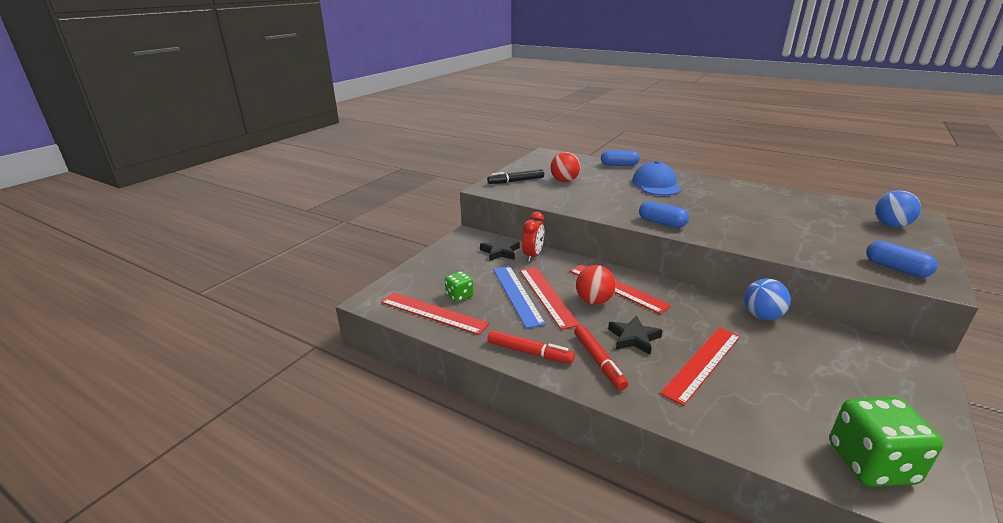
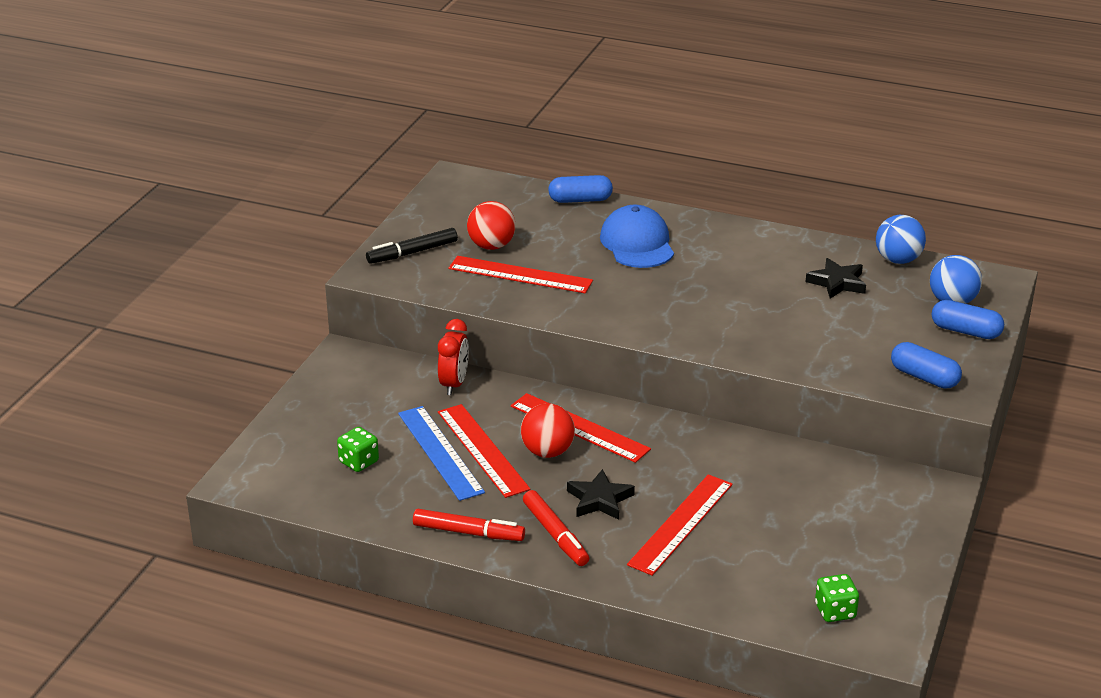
camera: 10 degrees left, 5 degrees up
(433, 313) = (329, 491): red ruler -> red ruler (520, 275)
(500, 252) = (403, 381): black star -> black star (837, 282)
(662, 223) = (638, 325): blue capsule -> blue capsule (965, 331)
(762, 316) = (766, 452): blue ball -> blue ball (898, 260)
(871, 463) = (835, 611): green dice -> green dice, size x0.54

